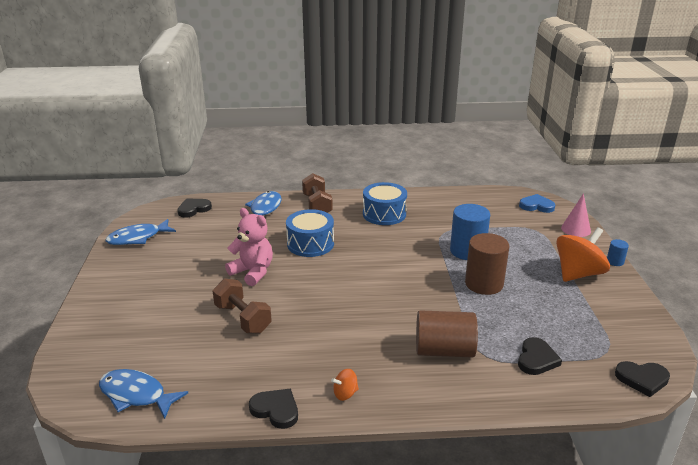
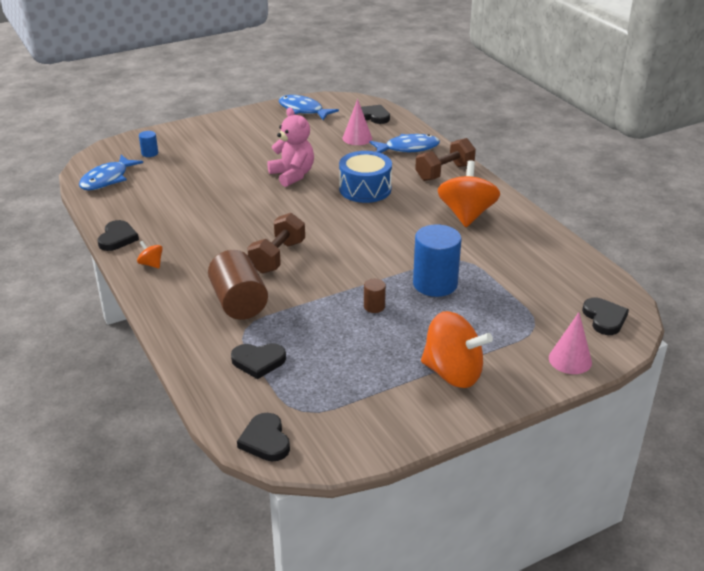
camera: 65 degrees right, 5 degrees up
(136, 395) = (107, 179): blue fish -> blue fish turned 150 degrees counterclockwise
(222, 226) = (357, 138): none -> pink cone
(243, 318) = (221, 191): brown dumbbell -> brown dumbbell (277, 257)
(253, 272) = (292, 175): pink teddy bear -> pink teddy bear turned 45 degrees counterclockwise
(384, 214) = (466, 214): blue drum -> orange spinning top
(484, 284) = (374, 306): brown cylinder -> brown cylinder, size x0.46
(536, 206) = (604, 318): blue heart -> black heart
(615, 261) = (511, 402): blue cylinder -> blue cylinder (150, 153)

